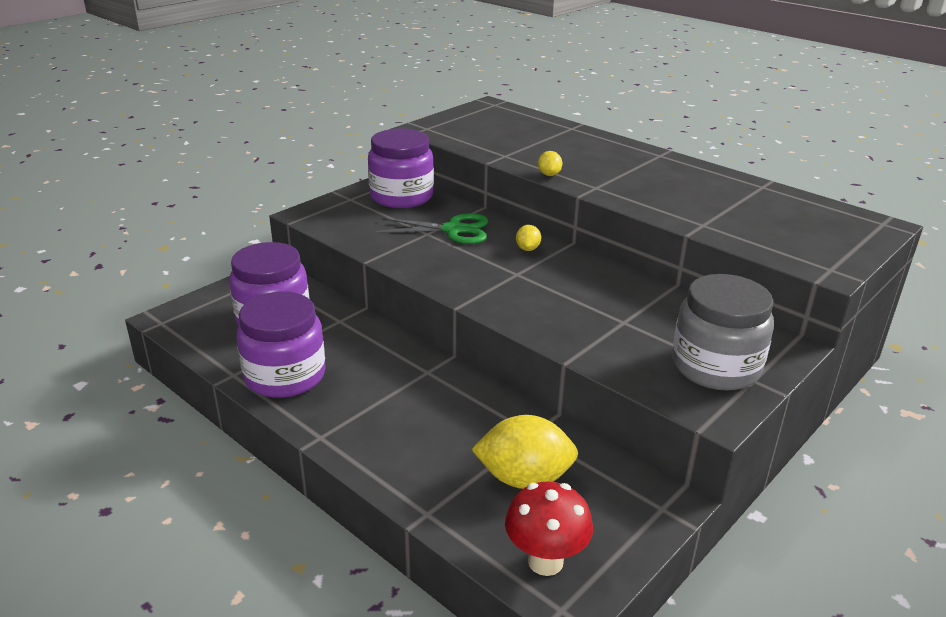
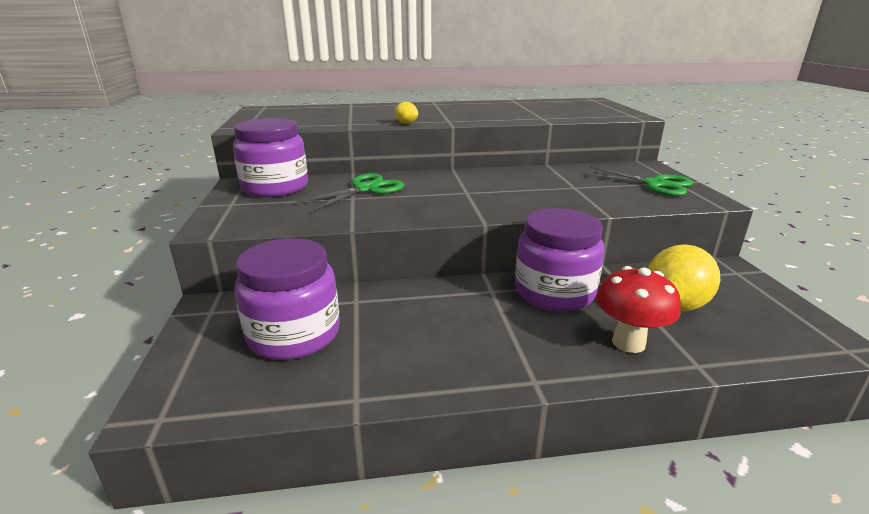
camera: 50 degrees left, 5 degrees down
(285, 376) = (405, 364): purple jar -> purple jar (554, 292)
(527, 249) = (438, 180): yellow lemon -> none
(545, 561) = (785, 335): red mushroom -> red mushroom (628, 343)
(715, 367) = (654, 184): grey jar -> green scissors

